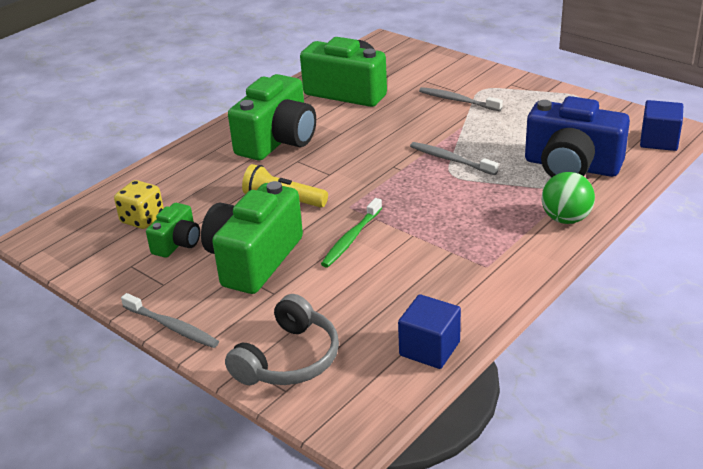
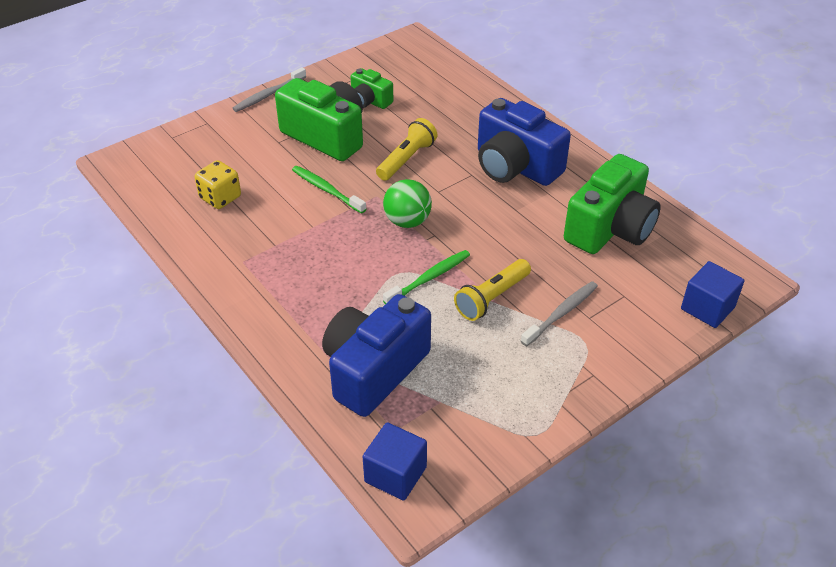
camera: 100 degrees right, 10 degrees up
(142, 219) = (413, 85): yellow dice -> yellow dice (220, 197)
(278, 141) = (515, 166): green camera -> blue camera
(289, 359) = (201, 141): grey headphones -> none
(429, 348) = (166, 208): blue cube -> blue cube (707, 308)
(451, 160) = (429, 278): grey toothbrush -> green toothbrush
(458, 129) = (492, 298): none -> yellow flashlight
(565, 219) = (282, 334): green ball -> green ball (407, 221)

